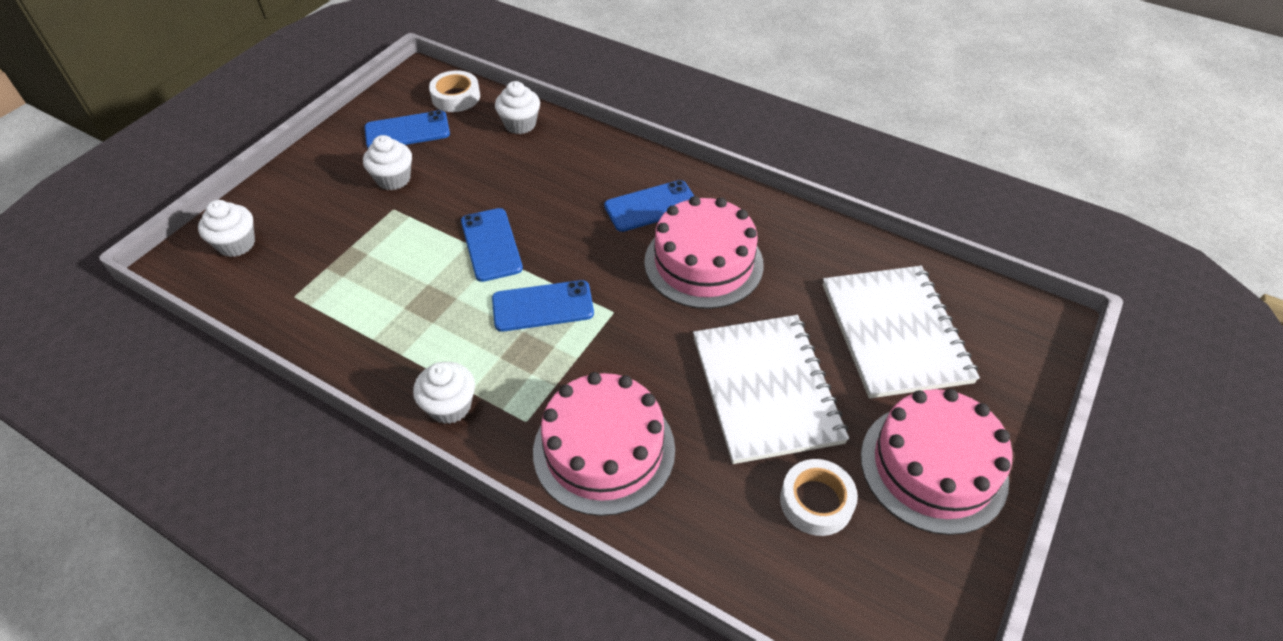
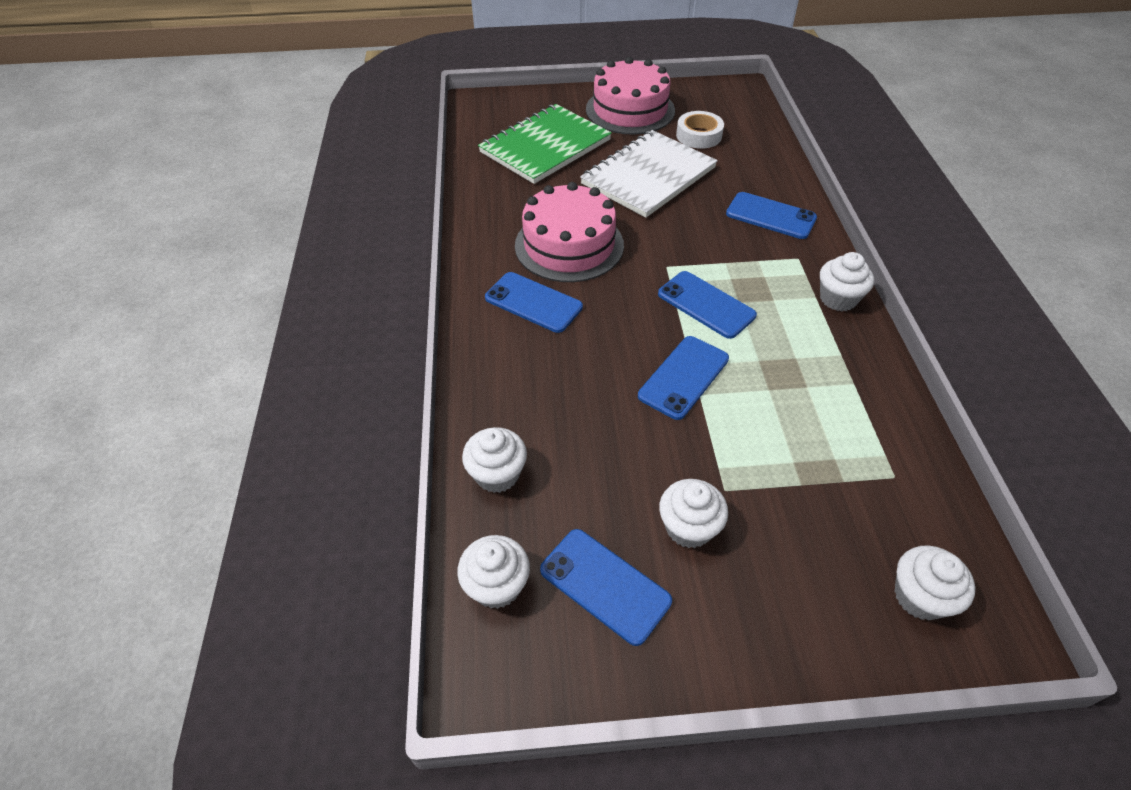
camera: 125 degrees left, 0 degrees up
(456, 97) = (497, 585): white tape -> white cupcake
(604, 450) = (770, 216): pink cake -> blue phone
(894, 333) = (545, 146): white notebook -> green notebook

